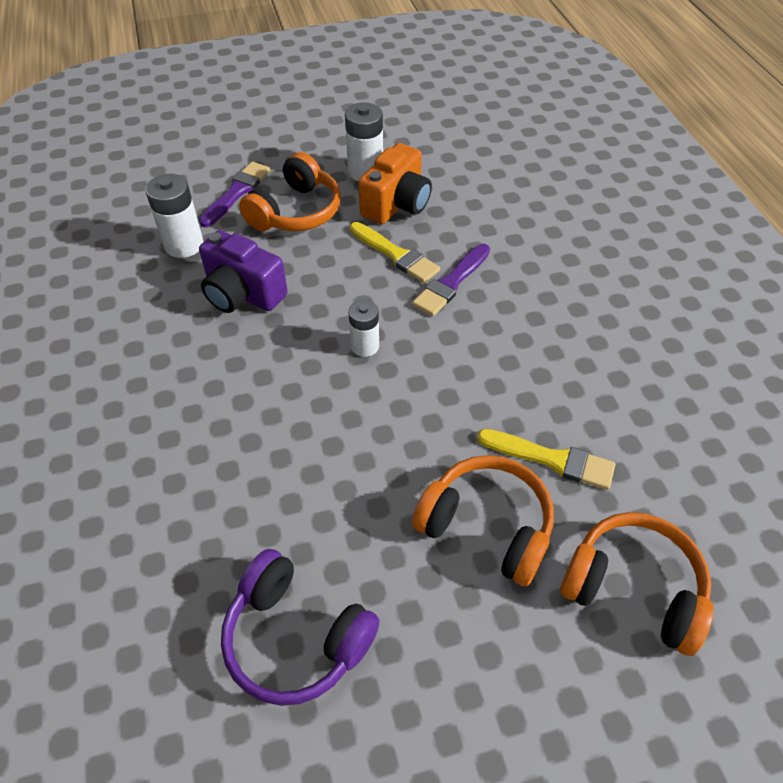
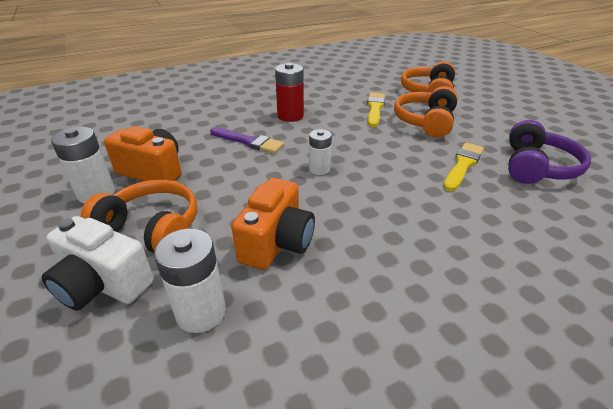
camera: 100 degrees left, 15 degrees down
(237, 192) = (103, 284): purple brush -> white camera
(242, 294) = (277, 243): purple camera -> orange camera
(396, 255) = (219, 166): yellow brush -> yellow brush (463, 165)
(528, 334) = (290, 116): none -> red battery

